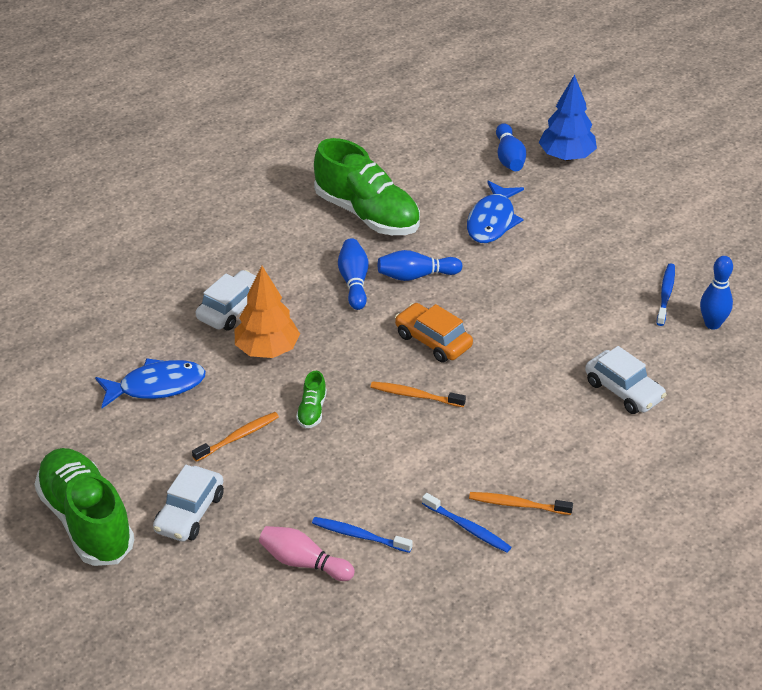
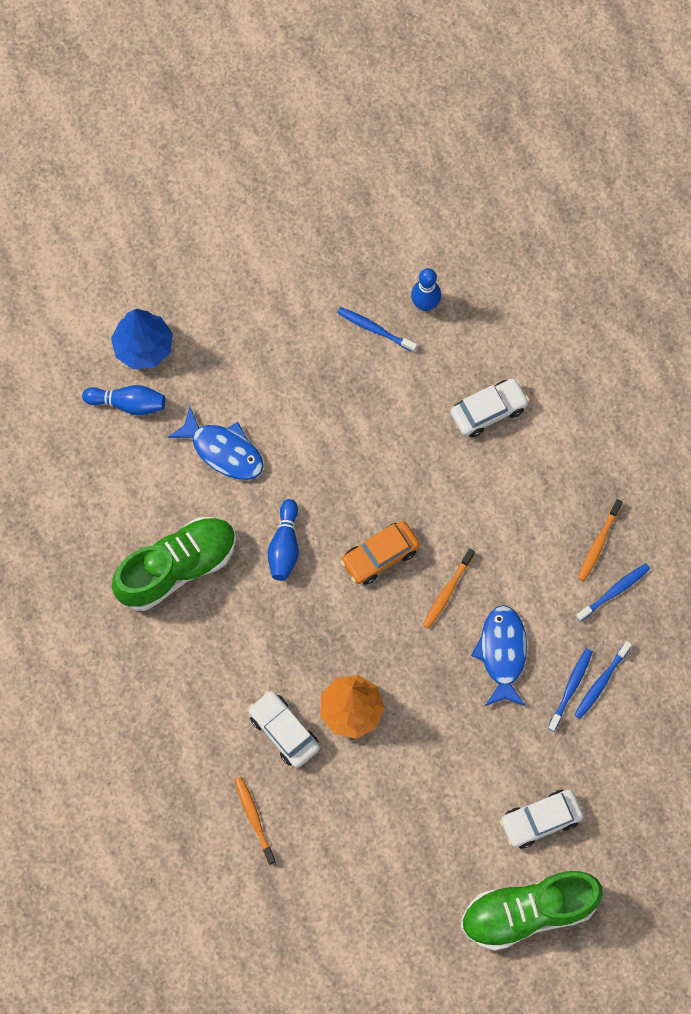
camera: 75 degrees left, 30 degrees up
(156, 386) = (373, 822): blue fish -> blue fish (502, 653)
(189, 513) = (540, 820): white car -> white car turned 120 degrees clockwise
(238, 437) = (459, 760): orange toothbrush -> orange toothbrush (254, 818)
(303, 563) = (619, 735): pink bowling pin -> none
(312, 411) = (443, 687): green shoe -> none
(344, 511) = (571, 688): none -> blue toothbrush
(354, 282) = (277, 606): blue bowling pin -> none

